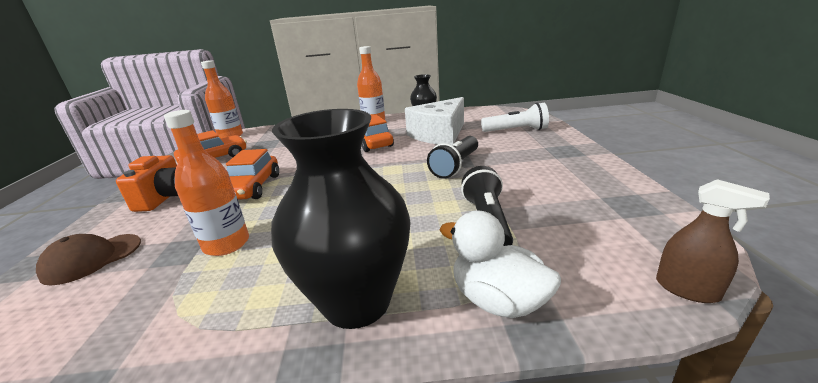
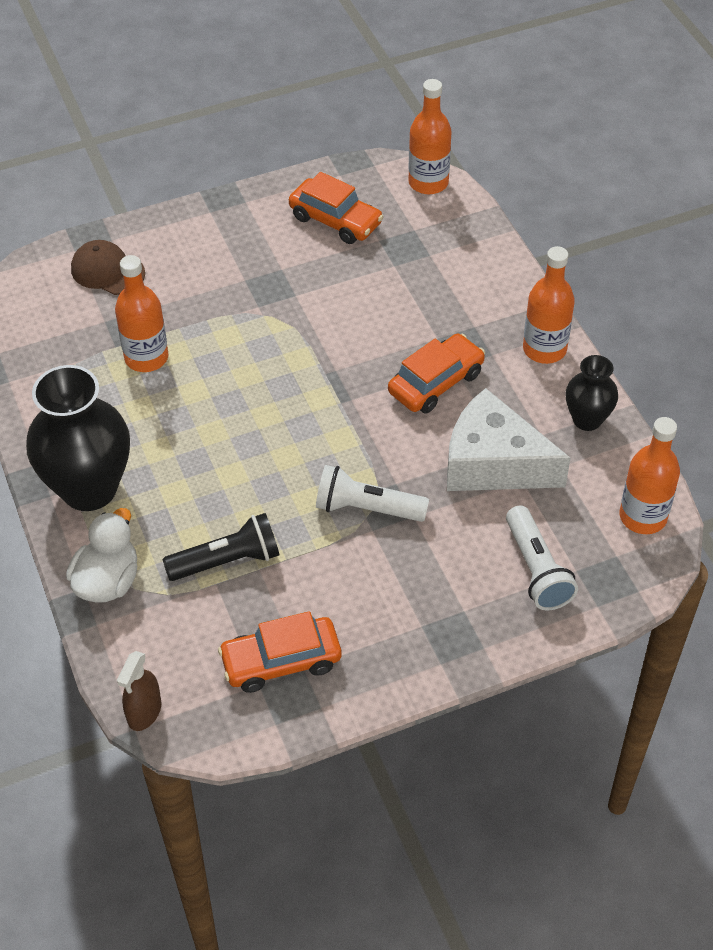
camera: 70 degrees right, 25 degrees up
(165, 198) = (221, 244): orange camera -> none
(253, 187) = (262, 313): orange car -> orange car (281, 661)
(455, 166) = (366, 508): black flashlight -> white flashlight
(488, 112) = (643, 517): none -> orange bottle

